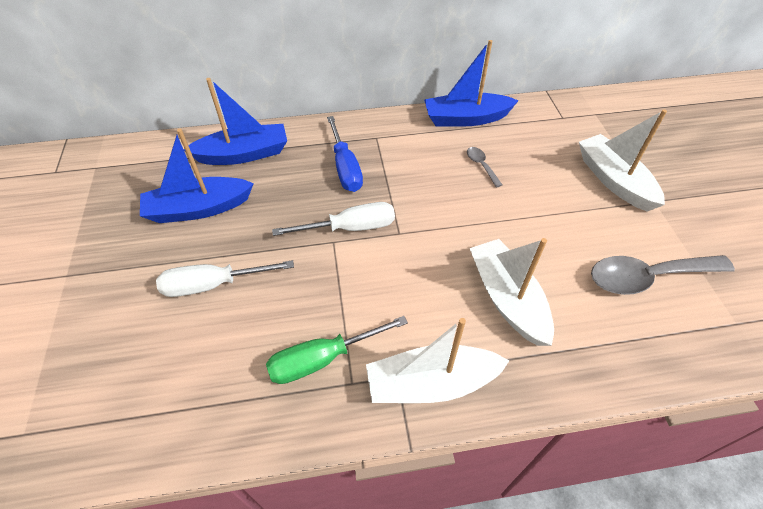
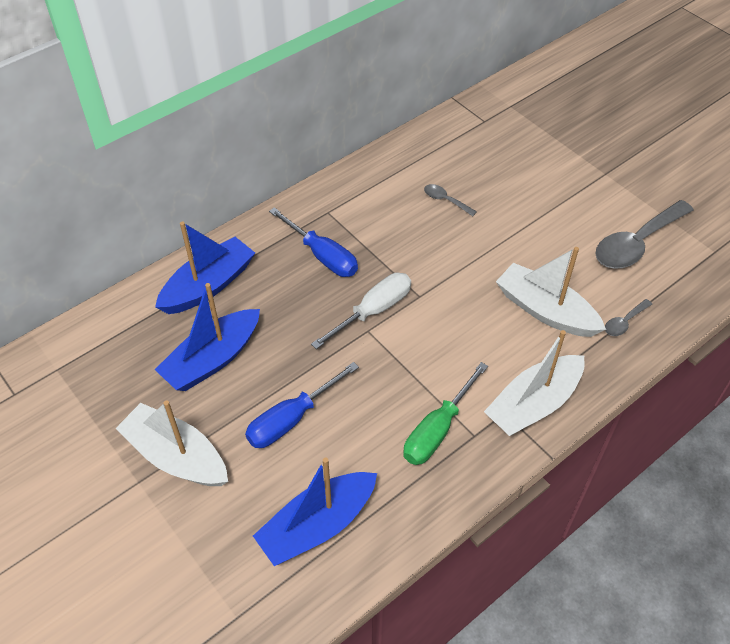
camera: 30 degrees left, 0 degrees up
(213, 285) = (291, 419): white screwdriver -> blue screwdriver
(466, 119) = (399, 157): blue boat -> blue boat (317, 525)
(584, 348) = (624, 322): none -> grey spoon
(614, 180) = (564, 168): white boat -> white boat (176, 456)

